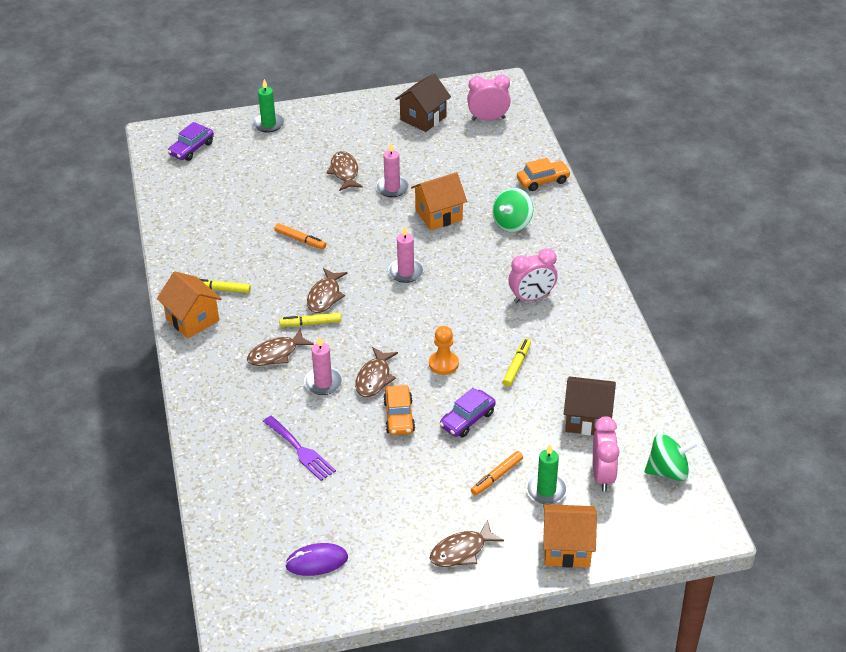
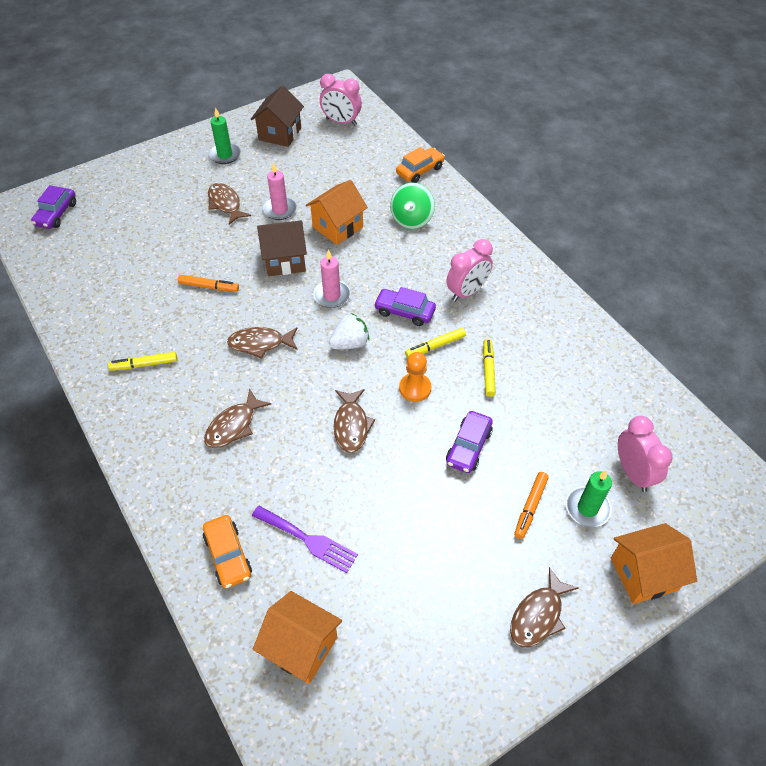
camera: 20 degrees left, 10 degrees up
(192, 320) = (125, 409): orange house -> orange house (301, 647)
(268, 124) = (128, 171): green candle -> green candle (225, 155)
(310, 323) = (257, 379): yellow marker -> yellow marker (435, 346)
(316, 561) = (386, 686): purple mouse -> none
(323, 383) = (299, 447): pink candle -> none
(325, 296) = (260, 343): brown fish -> brown fish turned 90 degrees clockwise
(399, 416) = (397, 464): orange car -> orange car (228, 555)
(403, 315) = (350, 343): none -> white strawberry
(465, 301) = (404, 312): none -> purple car
(488, 119) = (341, 122): pink clock -> pink clock turned 135 degrees counterclockwise
(587, 419) = (585, 411): brown house -> brown house (285, 260)
(668, 471) = (691, 447): green spinning top -> none

